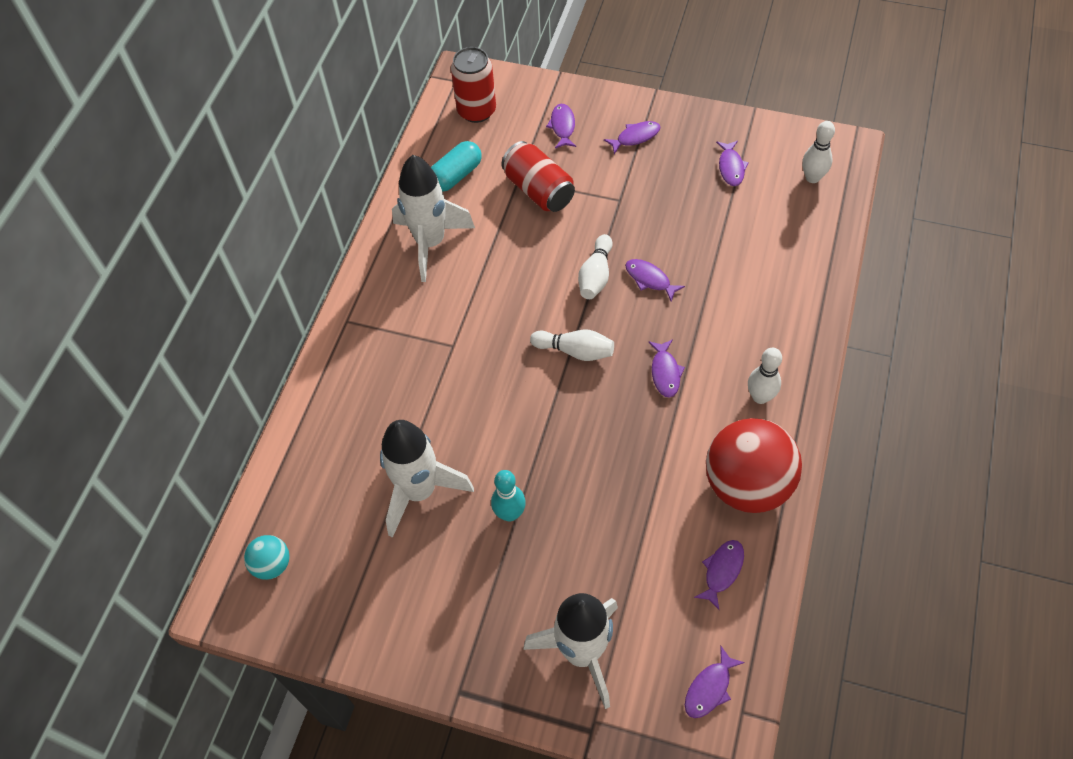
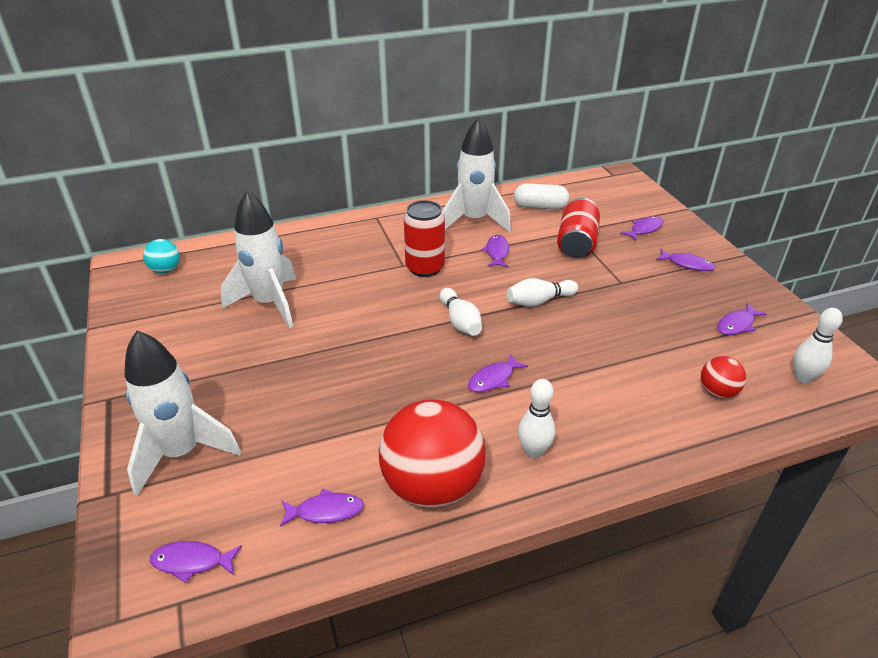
camera: 50 degrees right, 20 degrees down
(456, 175) = (540, 207): turquoise capsule -> white capsule
(476, 111) = (602, 192): red can -> red can (425, 268)
(510, 513) = (284, 354): turquoise bowling pin -> none
(650, 279) = (570, 330): purple fish -> purple fish (497, 252)
(787, 239) = (717, 392): none -> red ball

